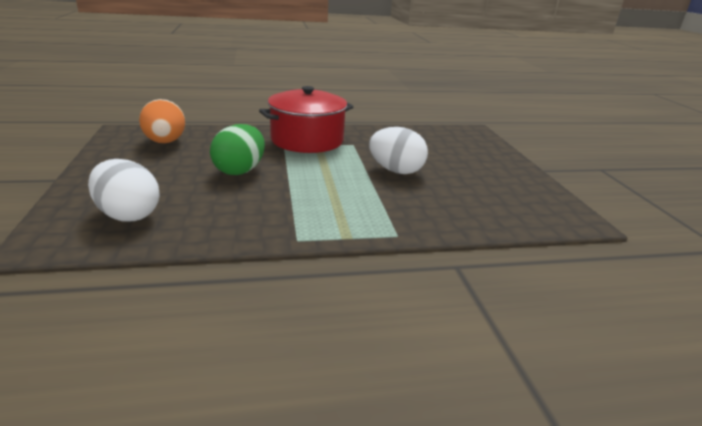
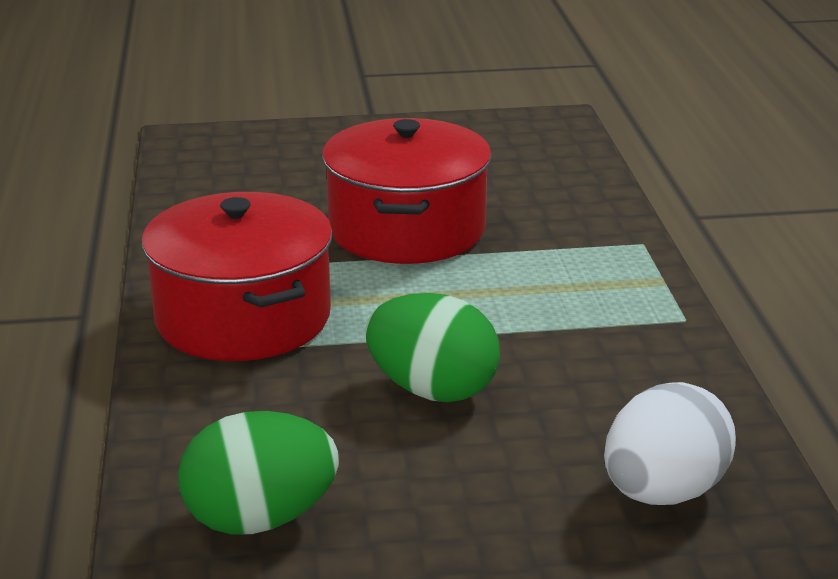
camera: 85 degrees left, 0 degrees up
(165, 142) = (260, 519): orange egg -> green egg
(395, 171) = (407, 229): white egg -> red pot

